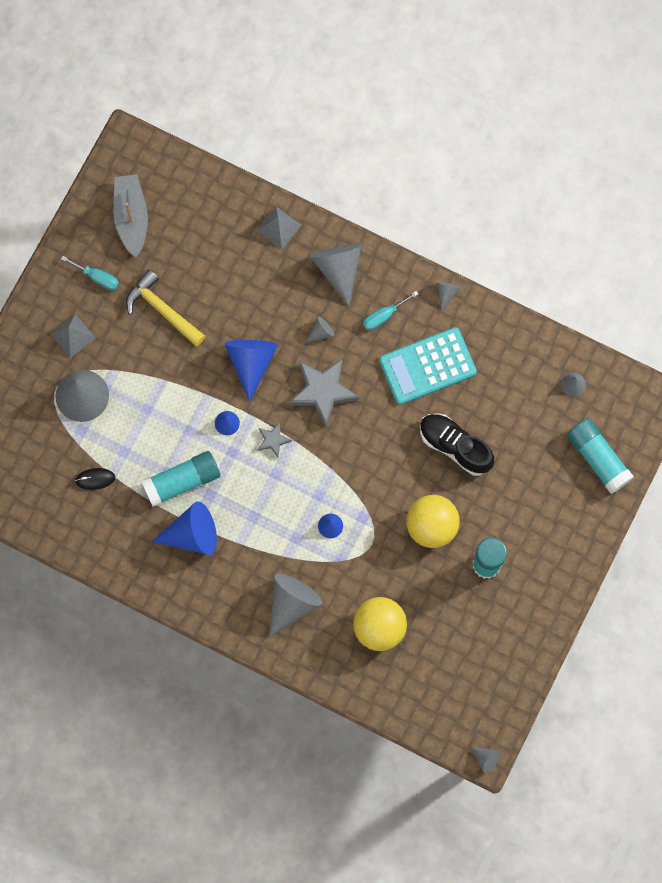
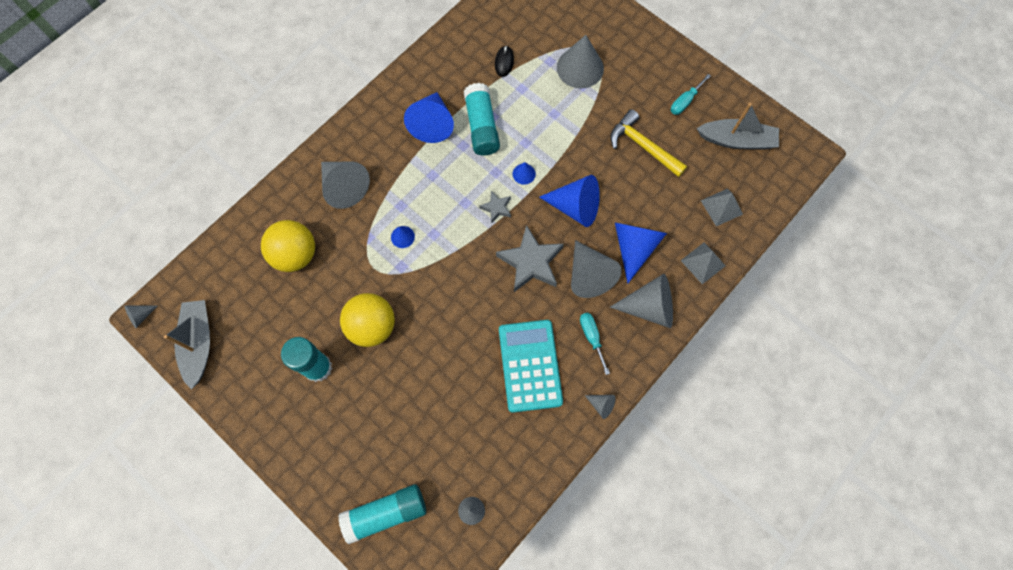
camera: 105 degrees right, 5 degrees down
(72, 336) = (635, 72): grey pyramid -> grey pyramid (721, 207)
(162, 310) = (643, 146): yellow hammer -> yellow hammer turned 105 degrees counterclockwise
(279, 295) = (634, 247): none -> blue cone
(321, 332) = (589, 275): grey cone -> grey cone, size x2.15
(455, 446) = (442, 370): black shoe -> none
(496, 689) = (199, 344): none -> grey boat

